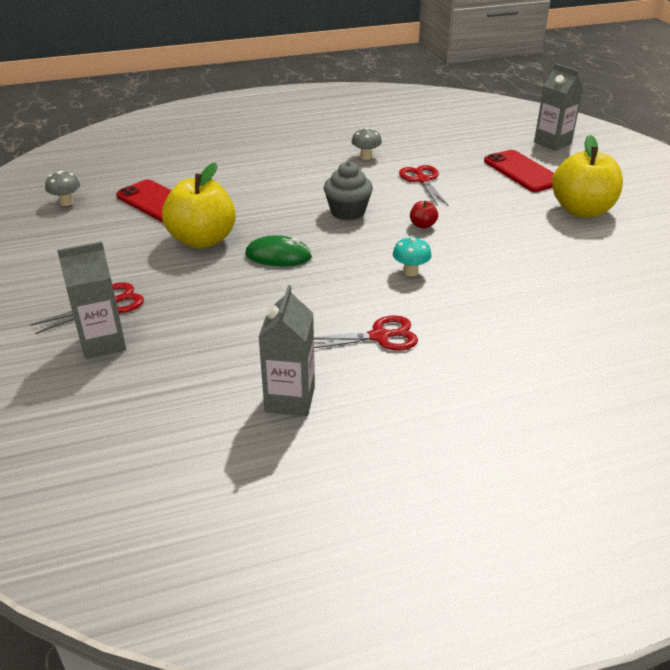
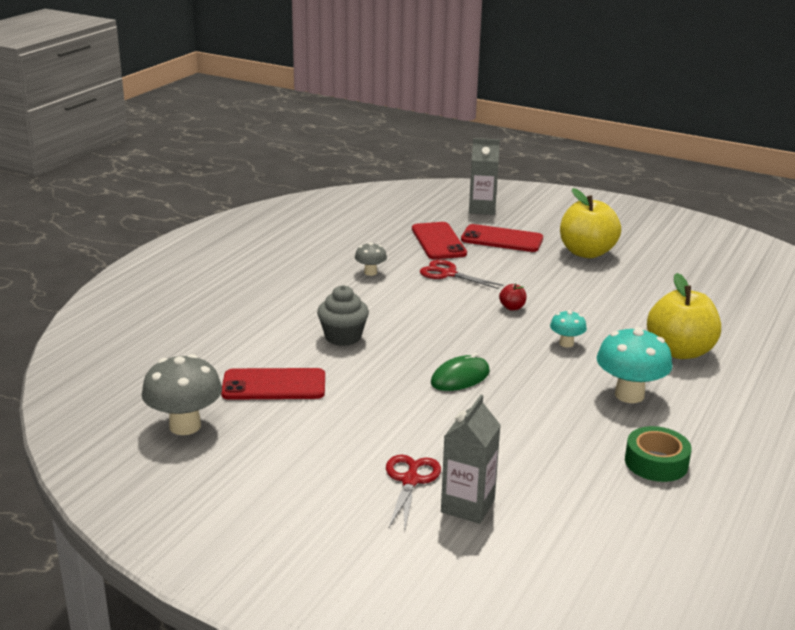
camera: 45 degrees left, 10 degrees down
(66, 202) = (185, 426): grey mushroom -> grey mushroom, size x1.88
(202, 240) = (379, 395): yellow apple -> yellow apple (680, 351)
(290, 399) = (656, 462): grey carton -> green tape
(347, 212) = (443, 322): grey cupcake -> grey cupcake (343, 337)
(379, 337) = (629, 395): red scissors -> turquoise mushroom
(464, 154) = (438, 241): none -> red phone

